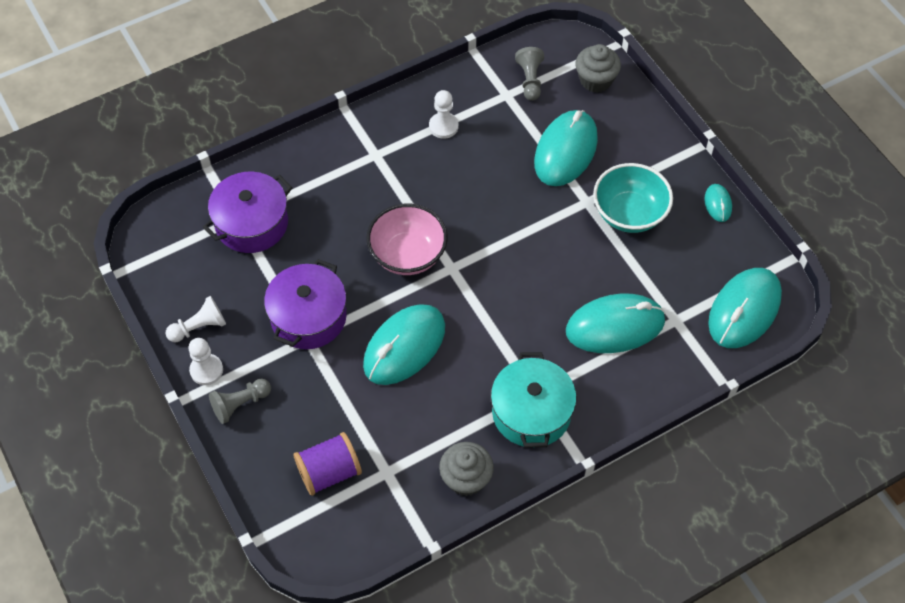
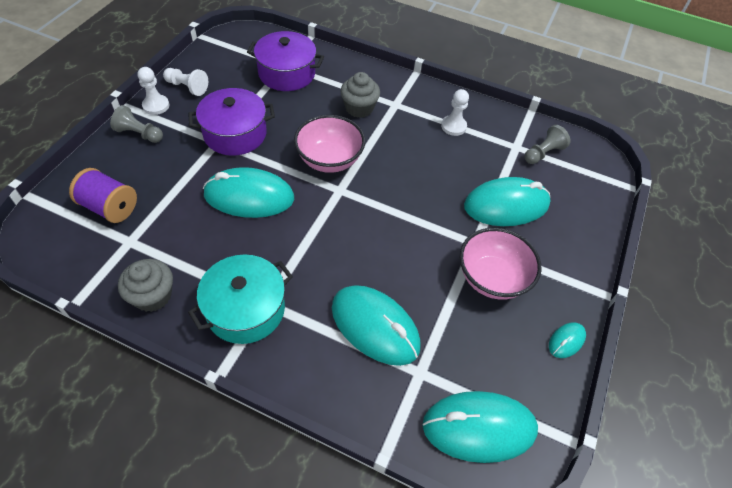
camera: 50 degrees right, 5 degrees down
(595, 80) = (587, 191): grey cupcake -> grey cupcake (359, 108)
(629, 214) = (492, 278): turquoise bowl -> pink bowl

